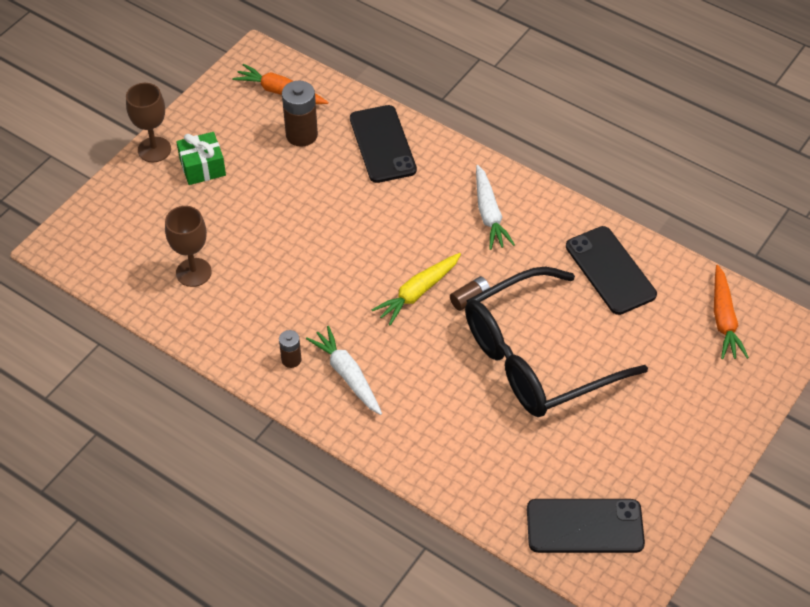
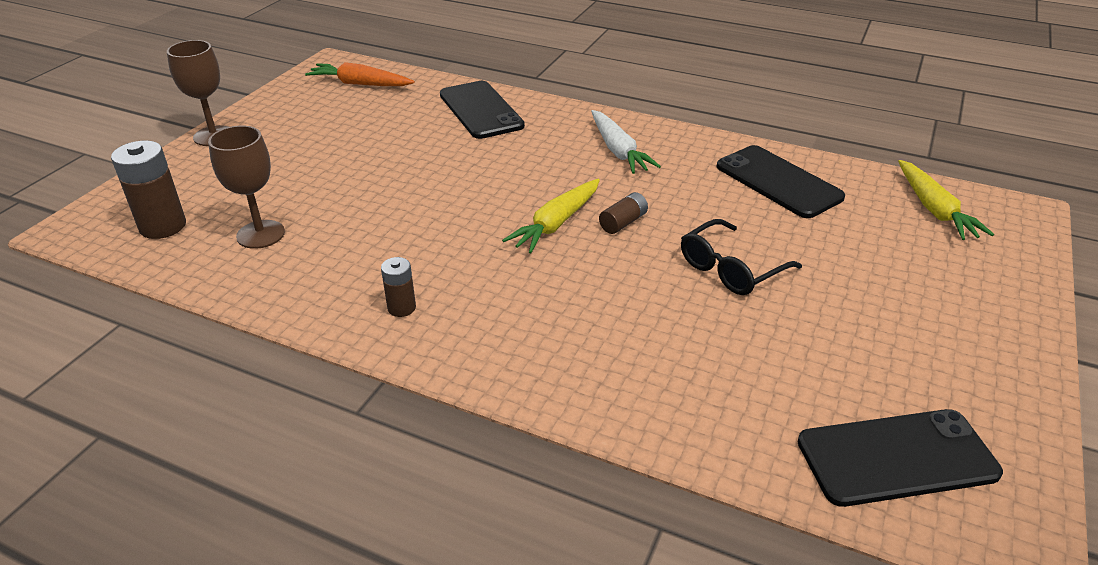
camera: 10 degrees left, 15 degrees down
(202, 167) = (272, 144): green gift -> none
(301, 135) = (388, 111): brown battery -> brown battery (163, 226)
(347, 375) = (483, 315): white carrot -> none
(537, 358) = (731, 269): black glasses -> black glasses, size x0.48
(724, 320) = (934, 209): orange carrot -> yellow carrot

